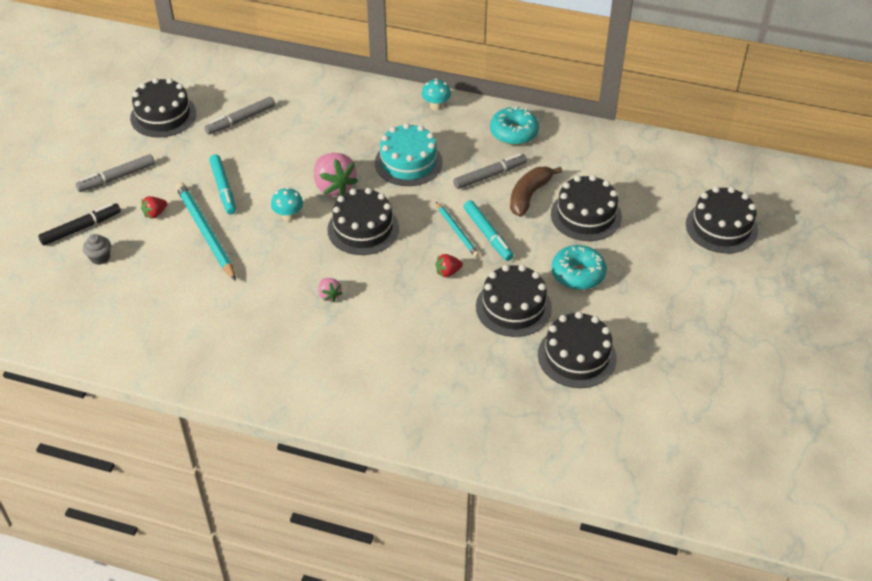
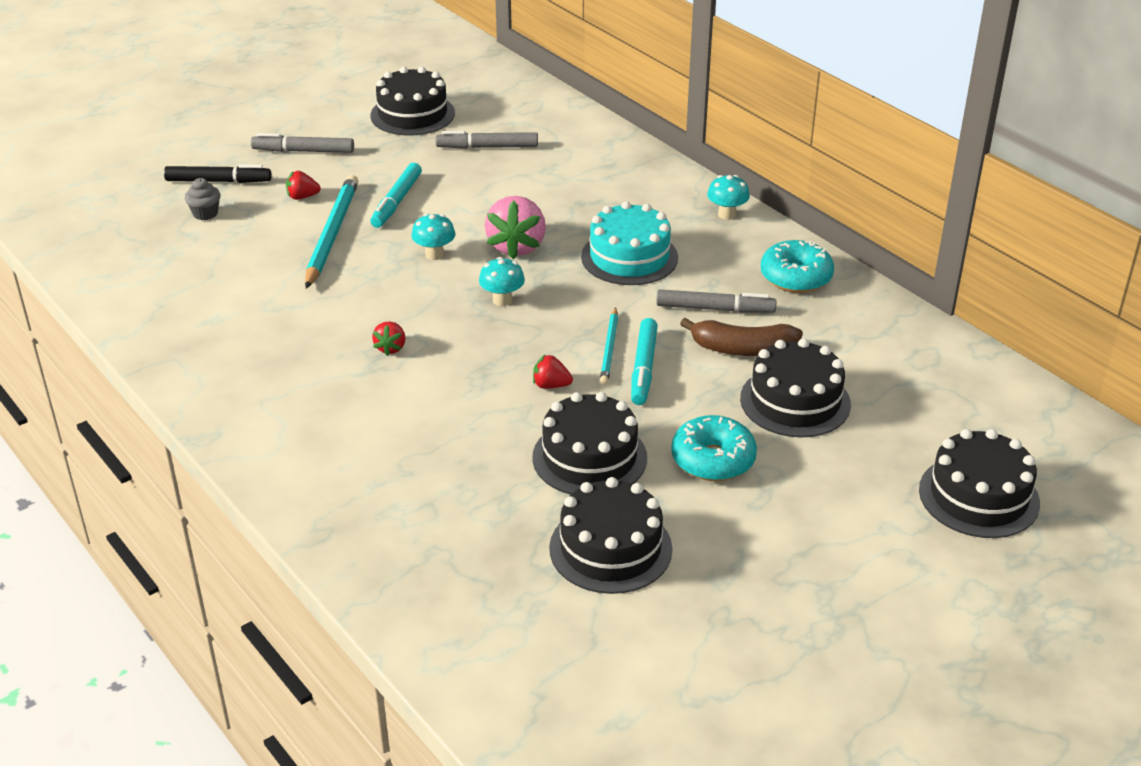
camera: 35 degrees right, 10 degrees down
(329, 295) = (391, 348): pink strawberry -> red strawberry
(363, 229) = (502, 300): black cake -> turquoise mushroom
(529, 195) = (742, 349): brown banana -> brown banana turned 150 degrees counterclockwise

